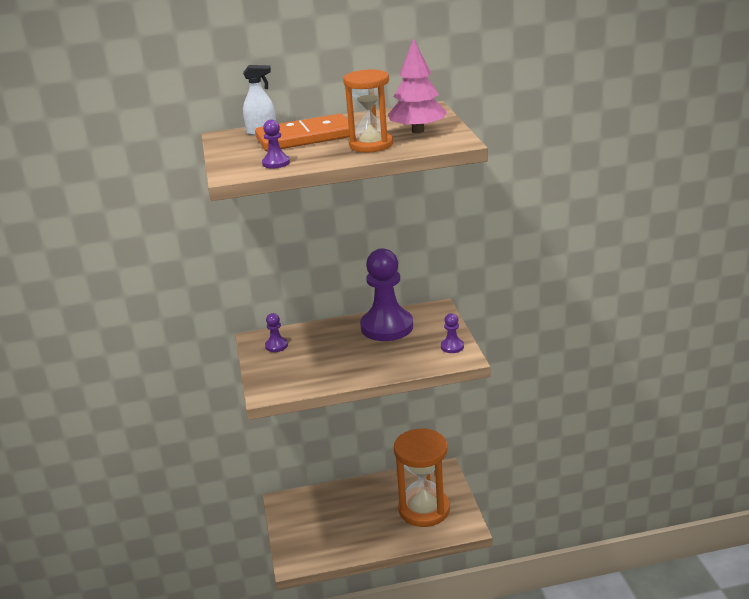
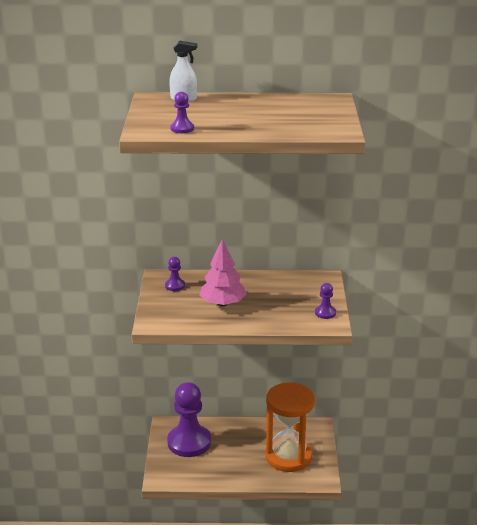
camera: 10 degrees right, 0 degrees up
(305, 137) = (217, 109): orange domino -> none
(371, 145) = (268, 124): orange hourglass -> none
(387, 327) = (275, 286): purple pawn -> purple pawn (189, 442)
(418, 131) = (314, 118): pink tree -> pink tree (222, 303)

